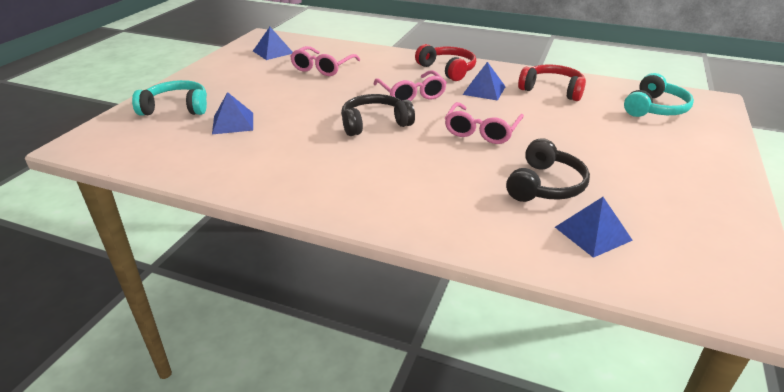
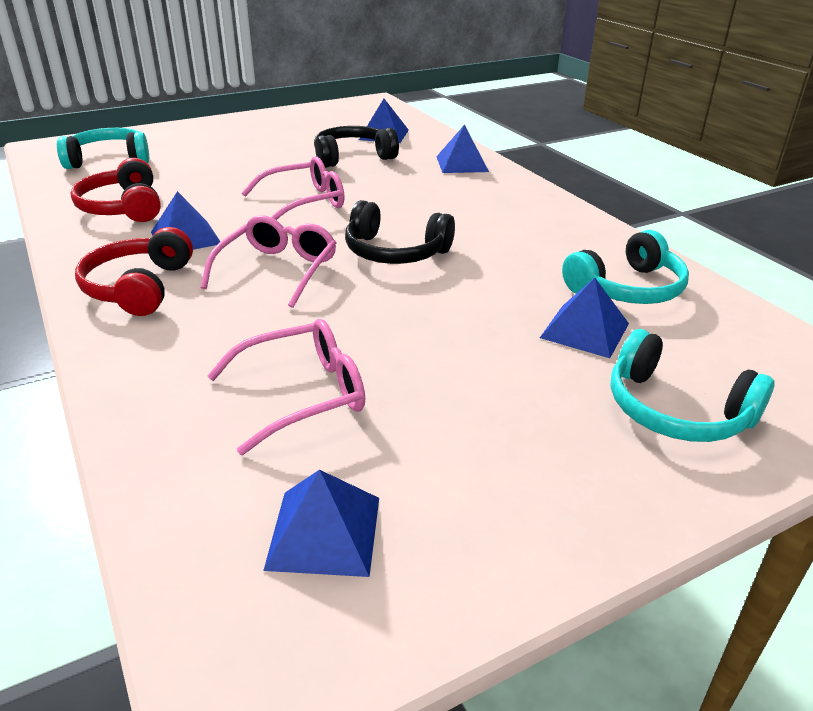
camera: 140 degrees left, 0 degrees up
(222, 153) = (627, 288): none -> turquoise headphones
(456, 223) = (462, 164): none -> blue pyramid

